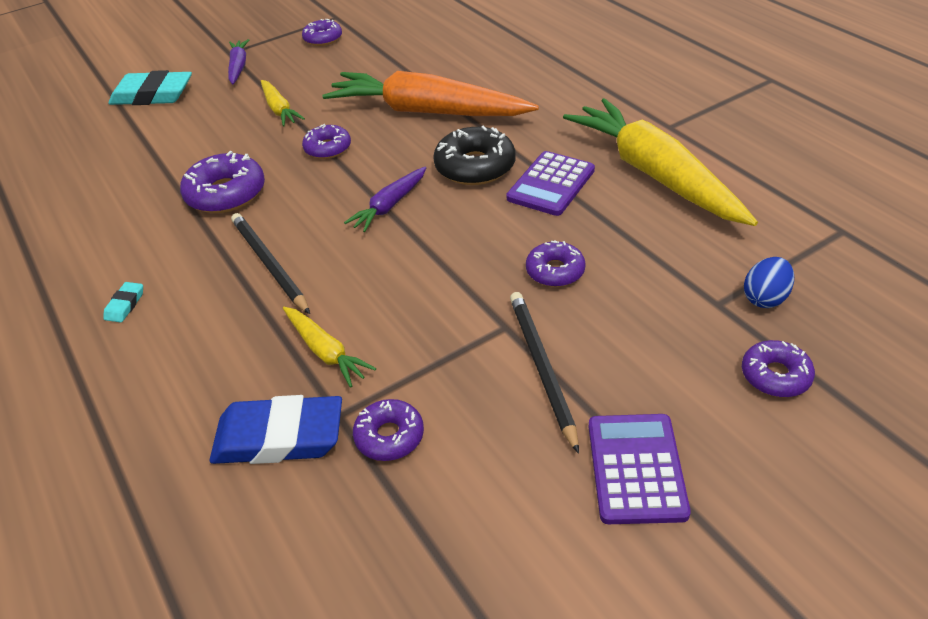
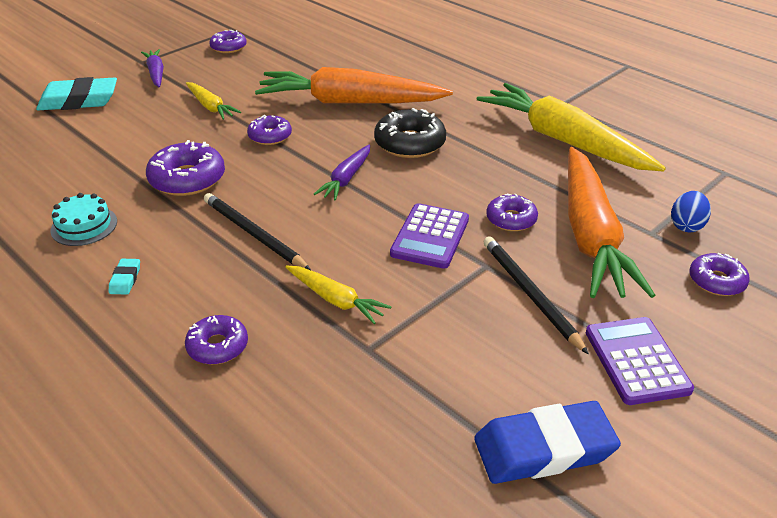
camera: 15 degrees left, 5 degrees down
(107, 240) = (84, 226): none -> turquoise cake
(279, 437) = (321, 372): blue eraser -> blue eraser (544, 448)
(389, 436) = (420, 361): purple donut -> purple donut (217, 346)
(551, 184) = (481, 153): purple calculator -> purple calculator (430, 237)
(641, 299) = (590, 235): none -> orange carrot

